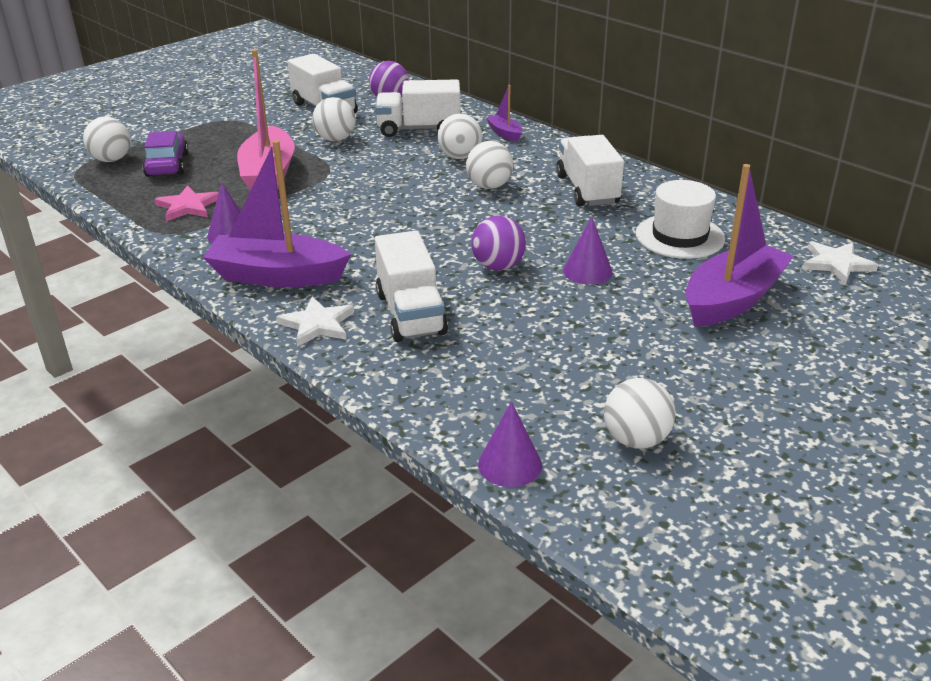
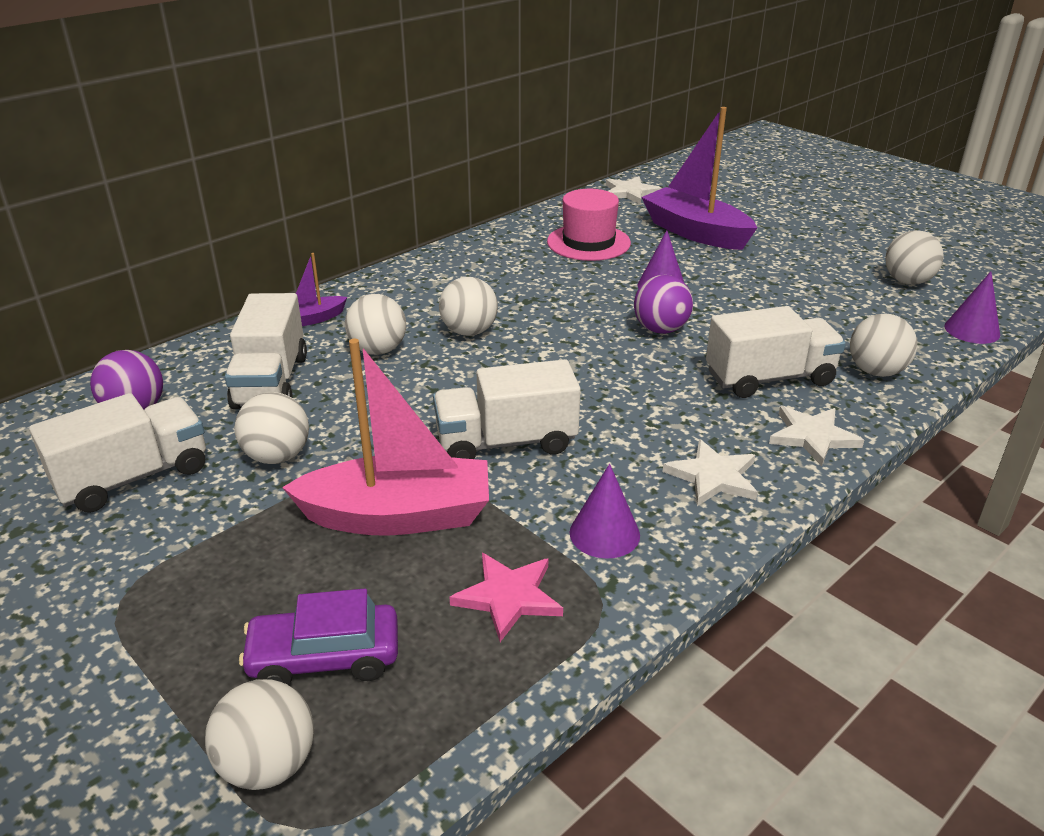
camera: 90 degrees left, 0 degrees up
(277, 276) = (713, 476): purple boat -> white star
(419, 376) = (876, 371): none -> white ball
(587, 190) = (486, 277): white truck -> white truck (506, 442)
(679, 236) = (588, 242): white hat -> pink hat

